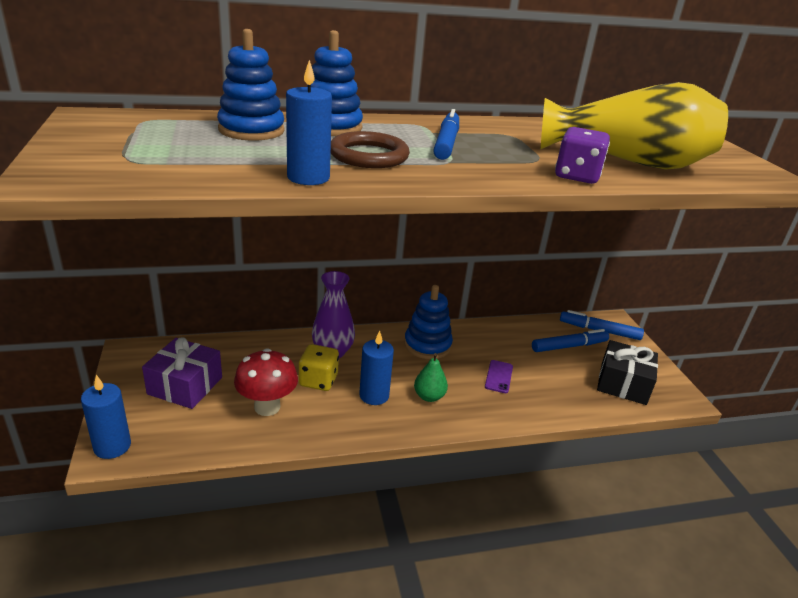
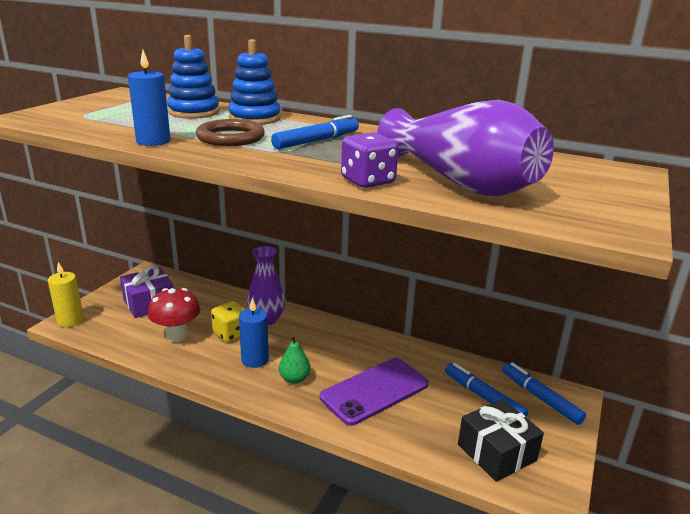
camera: 40 degrees right, 5 degrees down
(112, 446) = (70, 320): blue candle -> yellow candle
(427, 345) = (346, 343): blue stacking toy -> none
(498, 376) = (374, 391): purple phone -> purple phone, size x2.21
(569, 346) = (483, 397): blue marker -> blue marker turned 150 degrees counterclockwise
(627, 161) = (461, 182): yellow vase -> purple vase

